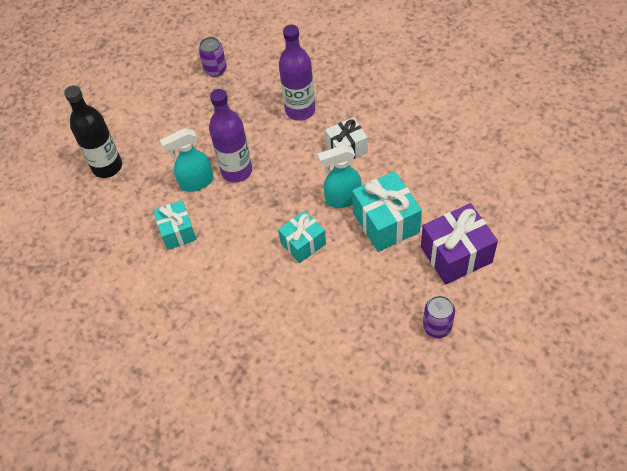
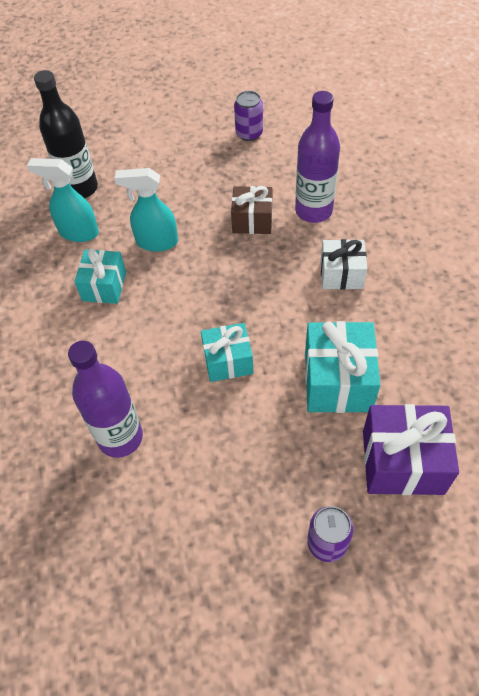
camera: 25 degrees right, 0 degrees up
(236, 171) = (205, 248): purple bottle -> purple bottle (120, 437)
(259, 136) = (252, 220): none -> brown gift
(342, 199) = (303, 330): turquoise spray bottle -> turquoise spray bottle (78, 232)

